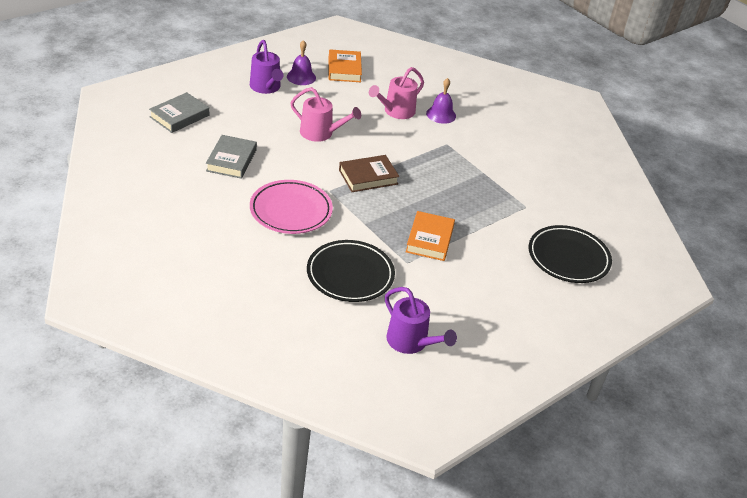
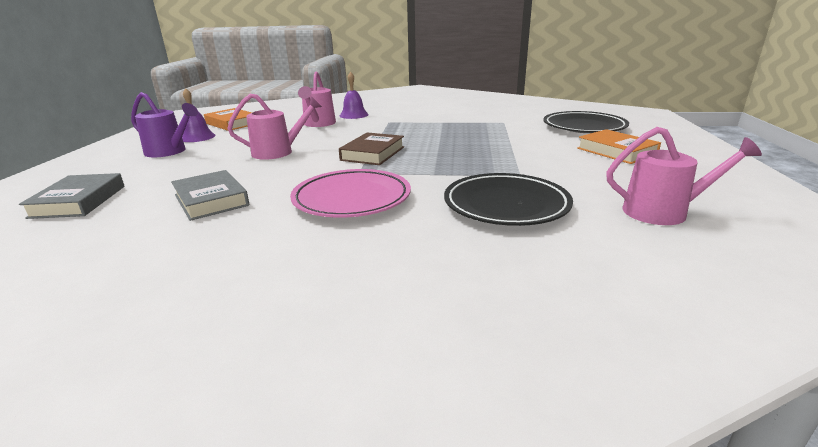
camera: 40 degrees left, 15 degrees down
(411, 342) = (663, 212): purple watering can -> pink watering can
(429, 239) = (498, 158): orange book -> orange book (616, 151)

